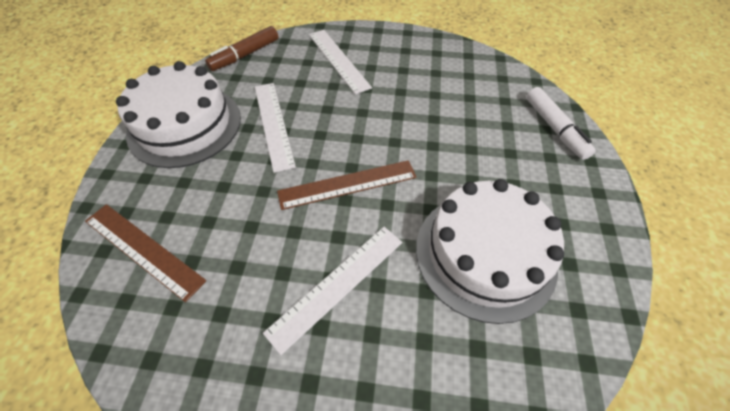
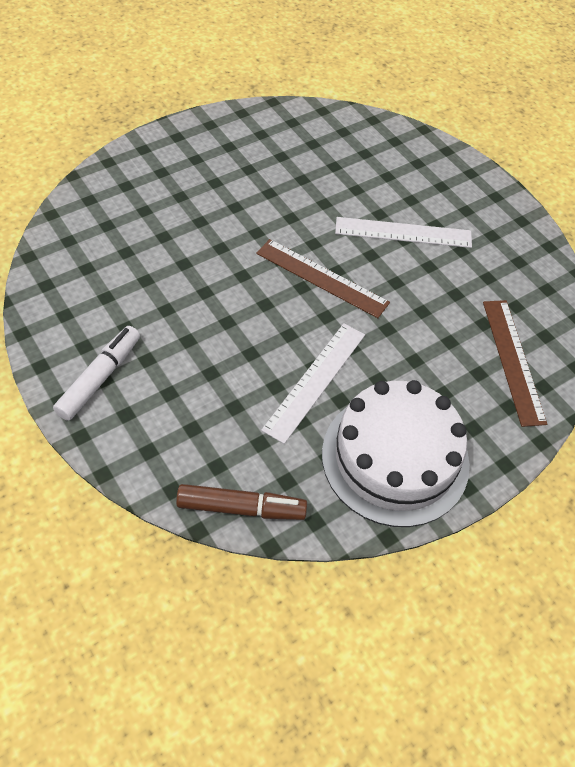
camera: 135 degrees left, 0 degrees up
(338, 60) = (161, 399): white ruler -> none
(485, 254) = (298, 173): white cake -> none
(554, 128) = (120, 180): white marker -> white marker (100, 378)

